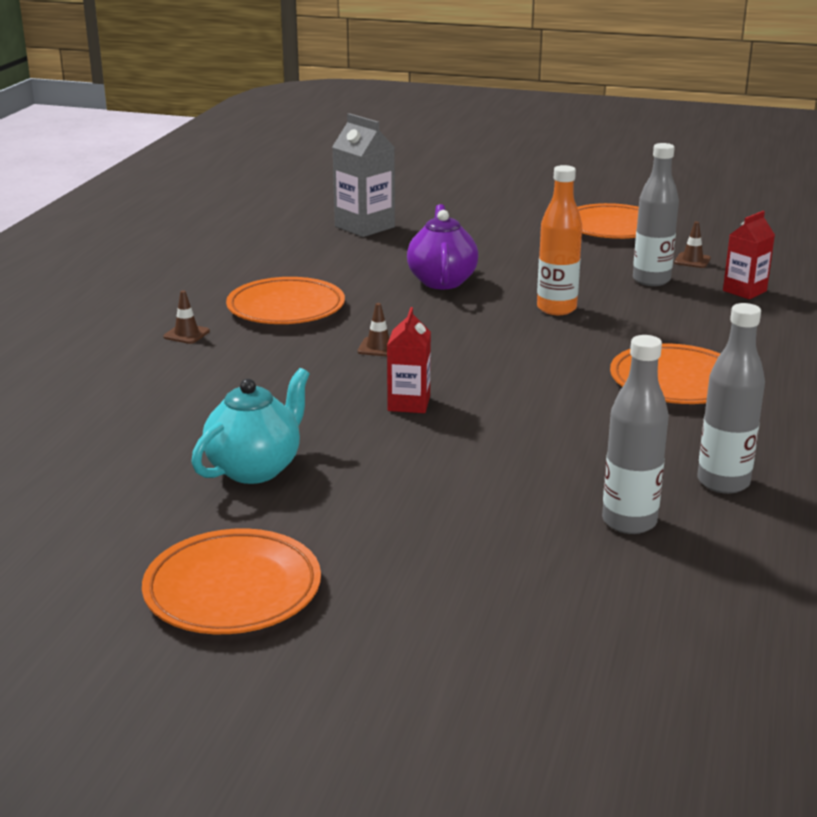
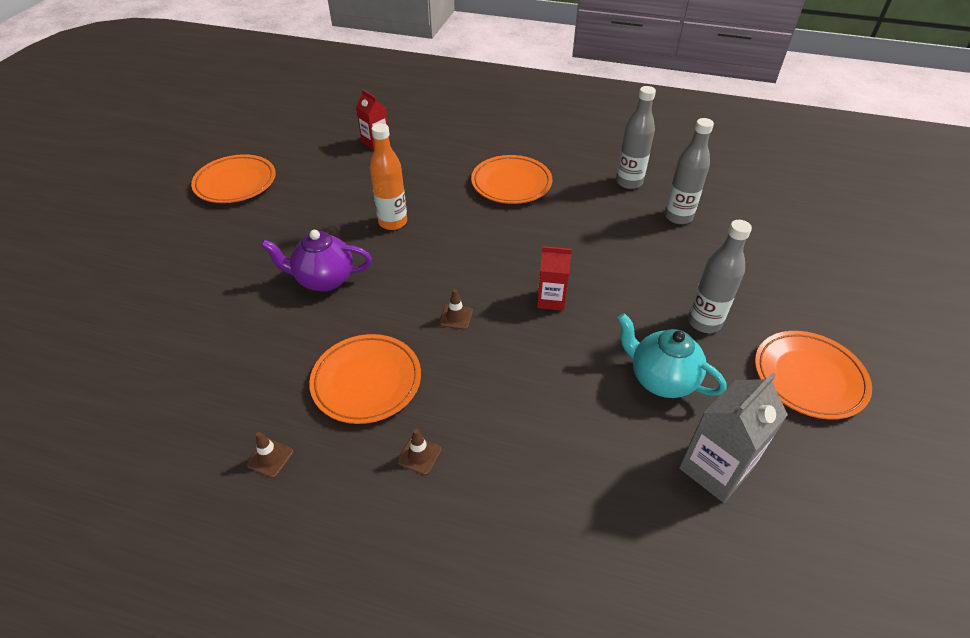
camera: 90 degrees left, 20 degrees up
(364, 227) = (165, 332): grey carton -> grey carton (715, 469)
(651, 280) = (348, 176): grey bottle -> grey bottle (704, 322)
(692, 260) = (316, 155): brown traffic cone -> brown traffic cone (270, 458)

